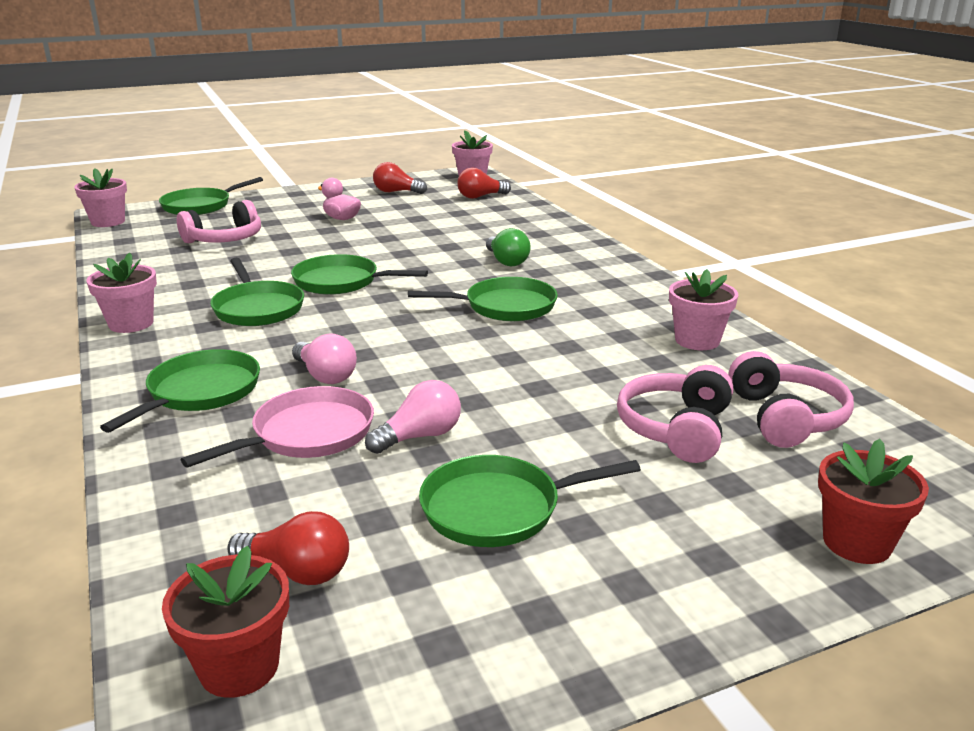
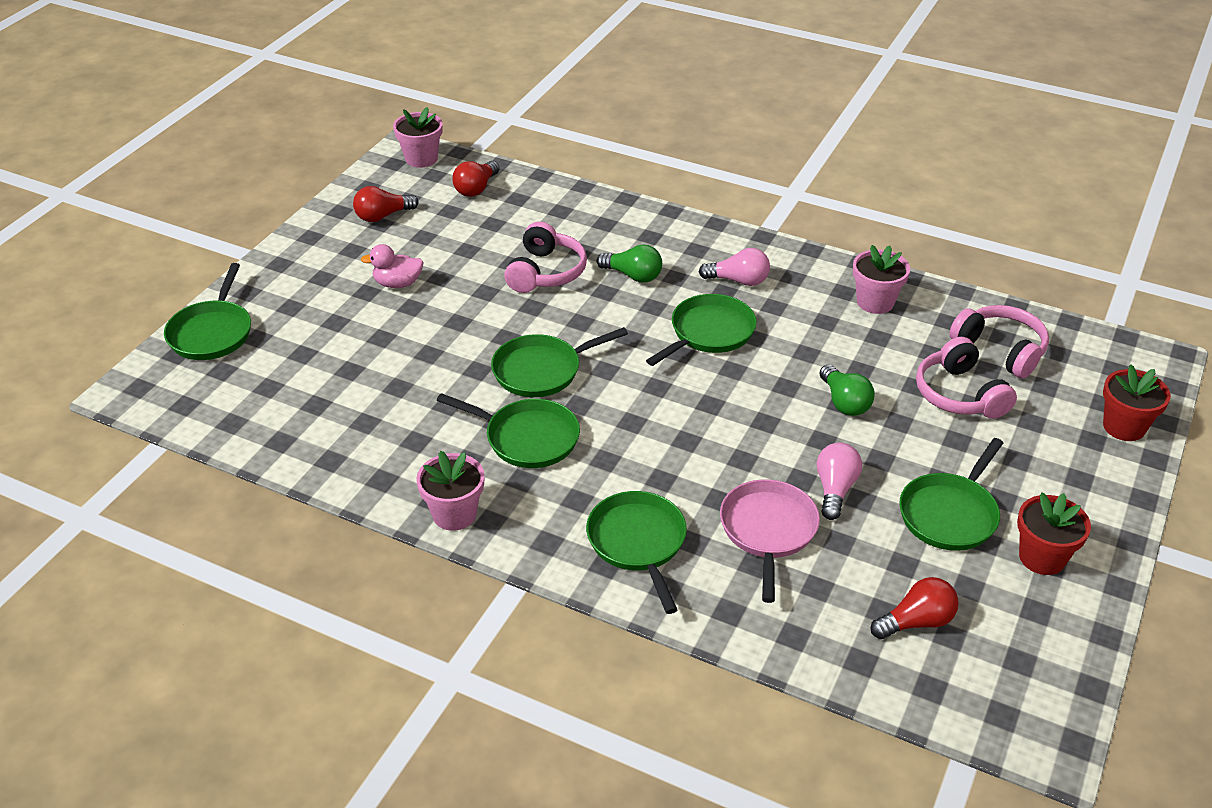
camera: 40 degrees left, 15 degrees up
(108, 222) = (155, 406): pink flower pot -> none
(225, 240) = (337, 369): pink headphones -> pink headphones (546, 272)
(239, 666) = (974, 687): red flower pot -> red flower pot (1042, 557)
(325, 376) = (696, 475): pink light bulb -> pink light bulb (738, 281)
(543, 387) = (844, 402): none -> green light bulb

